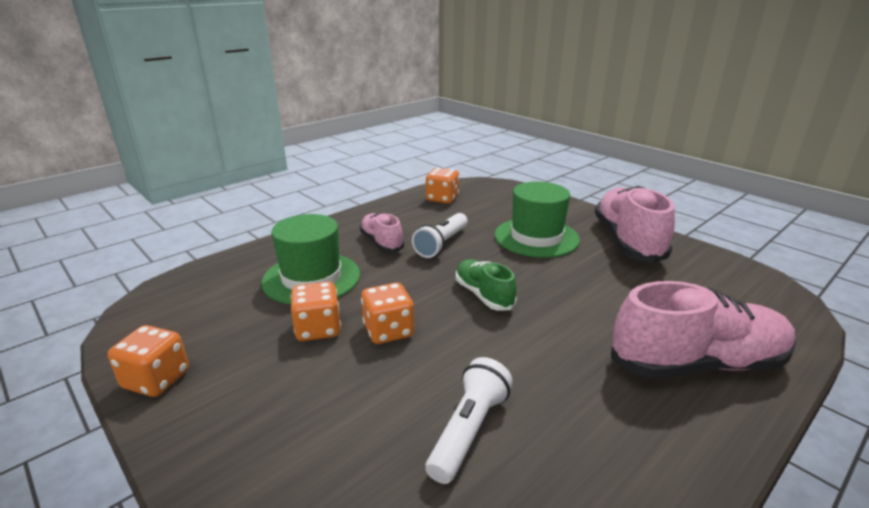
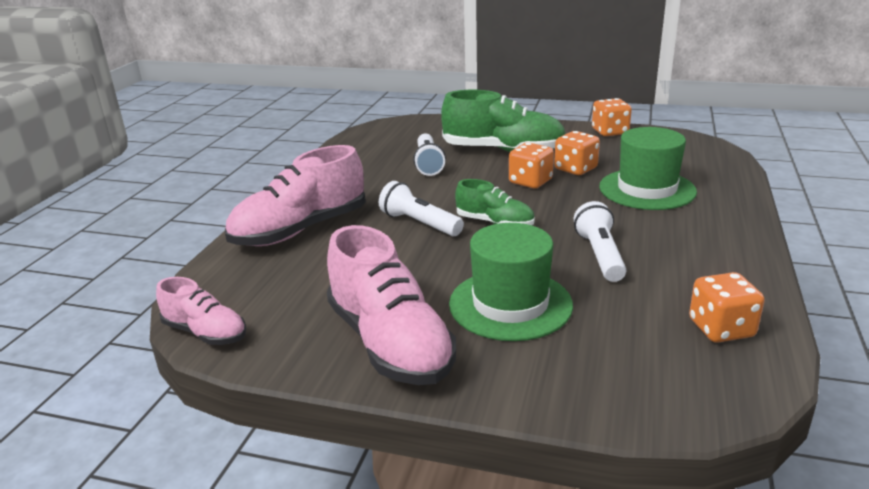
camera: 150 degrees right, 0 degrees up
(338, 408) = (503, 151): none -> green shoe
(381, 242) = (659, 235): pink shoe -> pink shoe (205, 333)
(555, 321) = (419, 223): none -> white flashlight

